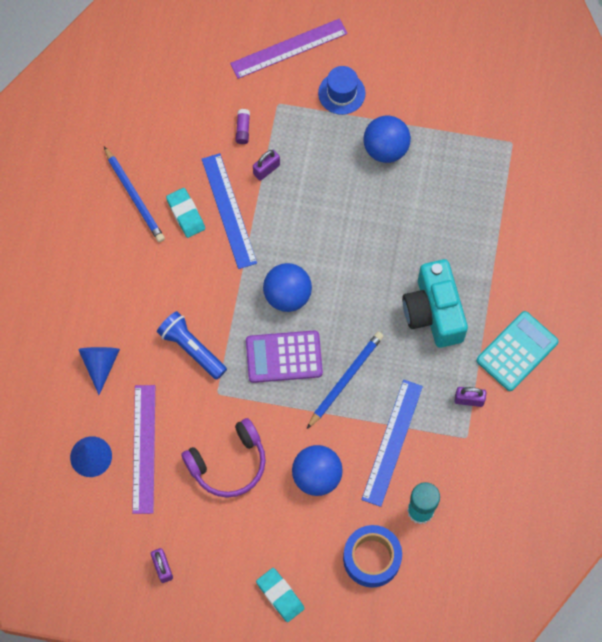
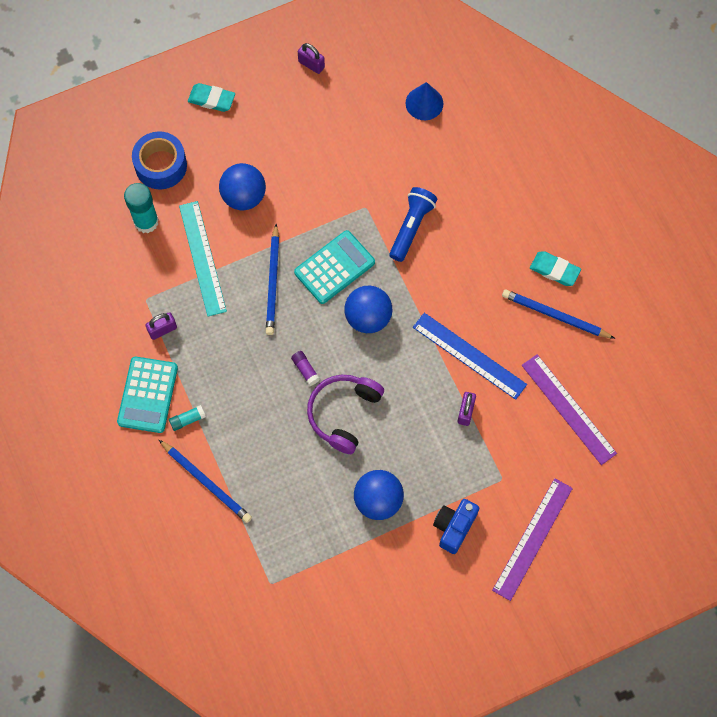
camera: 145 degrees right, 0 degrees up
(100, 364) = (472, 170): blue cone -> none
(144, 448) = (389, 133): purple ruler -> purple ruler (568, 409)
(185, 214) = (502, 329): turquoise eraser -> turquoise eraser (554, 270)
(192, 348) = (411, 227): blue flashlight -> blue flashlight turned 75 degrees counterclockwise
(228, 463) = (317, 163): purple headphones -> purple headphones (343, 413)
(243, 129) = (513, 434): purple glue stick -> purple glue stick (305, 370)
(284, 357) = (334, 267): purple calculator -> turquoise calculator
(341, 93) = (454, 527): blue hat -> blue camera
(392, 442) = (202, 258): blue ruler -> turquoise ruler
(433, 312) = (238, 382): turquoise camera -> none
(496, 309) = (187, 420): none -> turquoise glue stick
(513, 249) = (206, 482): none -> blue pencil

